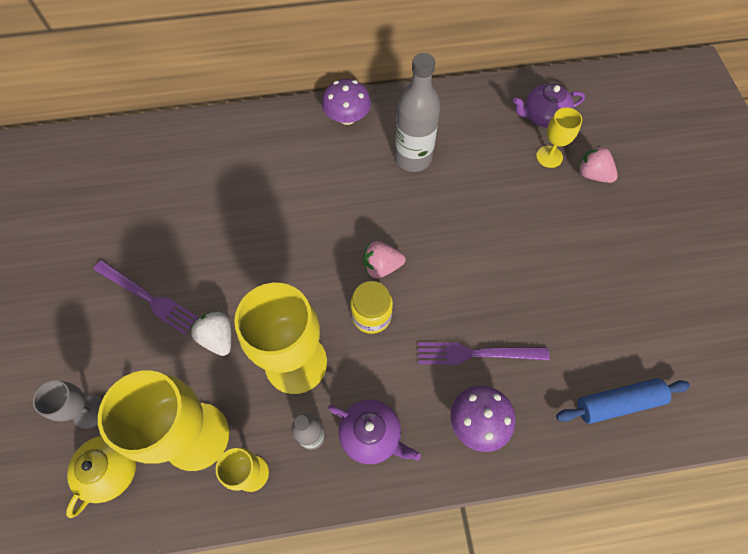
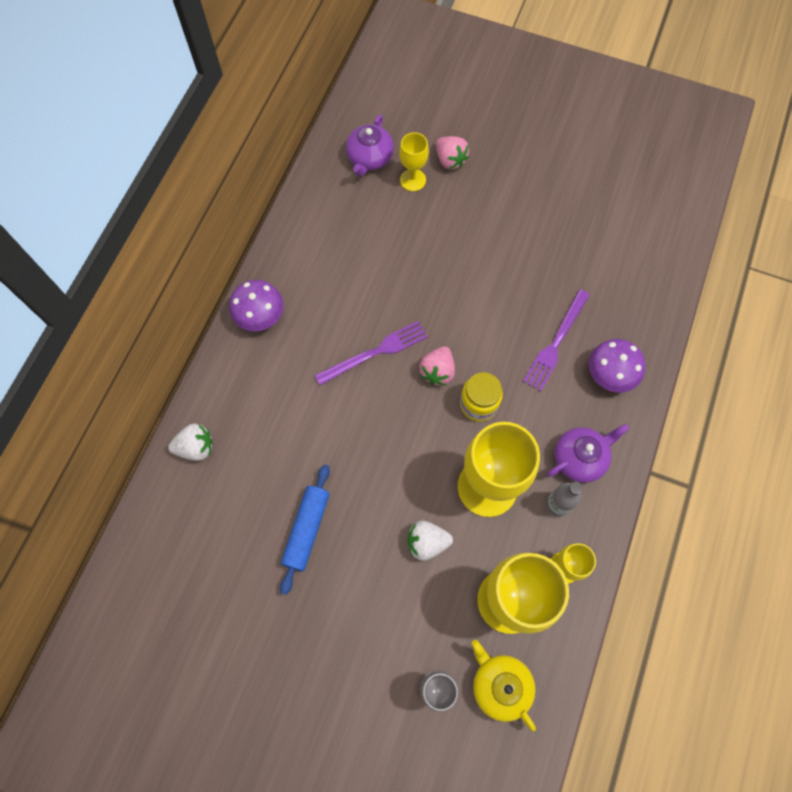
camera: 60 degrees left, 5 degrees up
(148, 298) = (349, 590): purple fork -> purple fork (375, 352)
(214, 134) = (196, 447): none -> white strawberry
(413, 158) = (344, 285): grey bottle -> none
(592, 174) = (450, 160): pink strawberry -> pink strawberry turned 105 degrees counterclockwise
(618, 403) = (645, 270): blue rolling pin -> blue rolling pin (307, 529)

